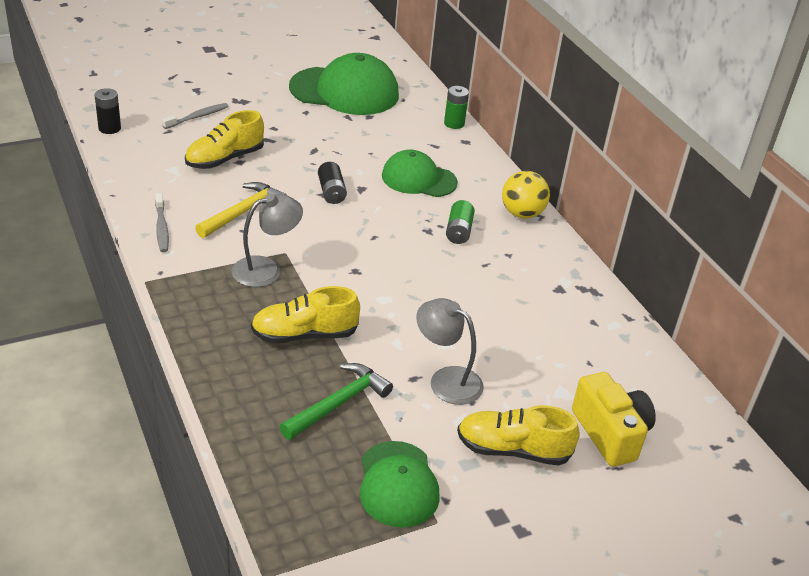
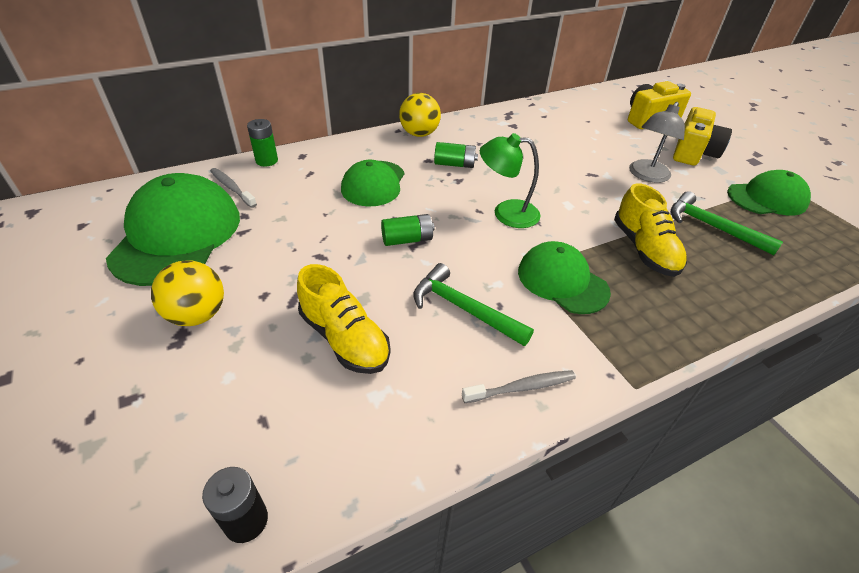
camera: 90 degrees left, 5 degrees up
(197, 117) = (222, 386): grey toothbrush -> grey toothbrush (232, 188)
(243, 212) = (464, 308): yellow hammer -> green hammer
(259, 105) = (197, 315): none -> yellow ball
(266, 269) = (562, 281): grey lamp -> green cap
(331, 192) = (407, 240): black battery -> green battery
(369, 253) = (506, 213): none -> green lamp
(513, 450) = (693, 153): yellow shoe -> yellow camera

